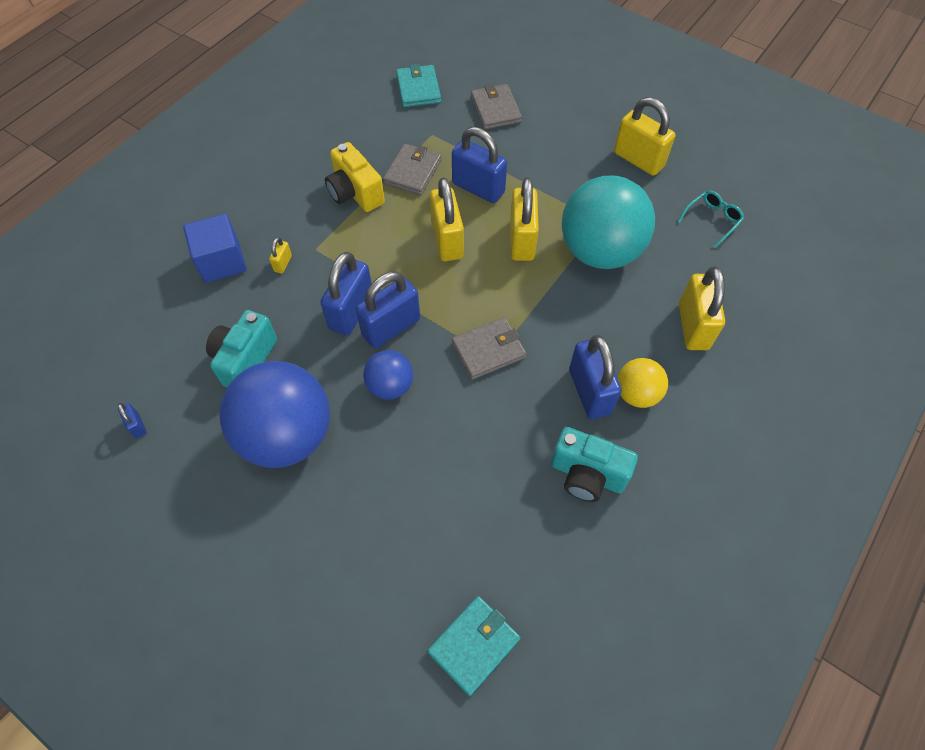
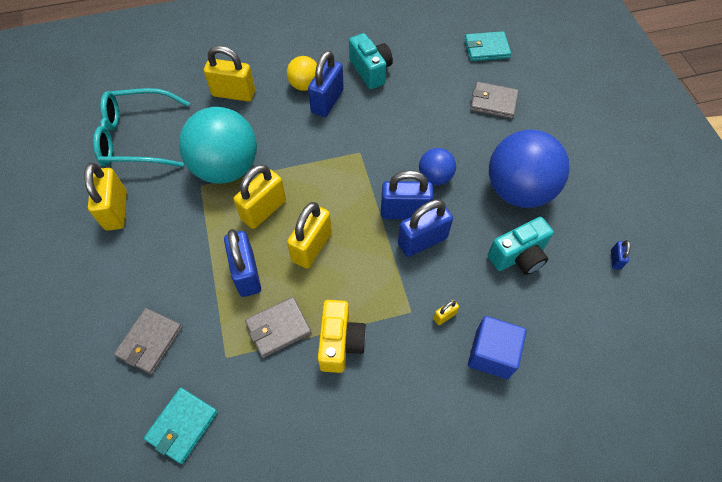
camera: 140 degrees left, 0 degrees up
(488, 350) = (358, 158): grey wallet -> grey wallet (493, 102)
(693, 326) = (233, 93): yellow padlock -> yellow padlock turned 60 degrees clockwise
(712, 220) = (137, 138): turquoise glasses -> turquoise glasses, size x2.17

